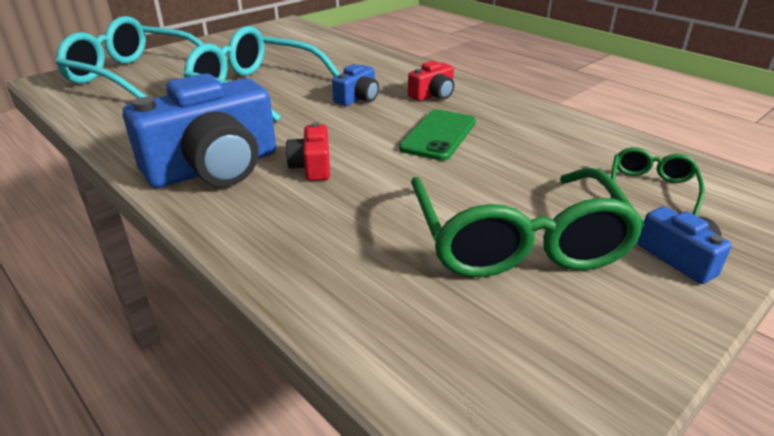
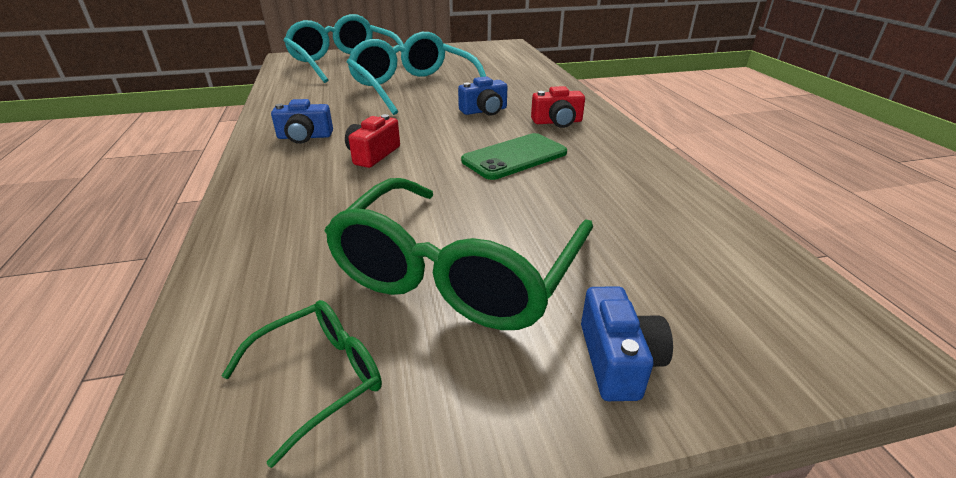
camera: 30 degrees right, 0 degrees up
(214, 168) = (304, 137): blue camera -> blue camera, size x0.46
(651, 188) = (685, 272): green glasses -> green glasses (320, 378)

